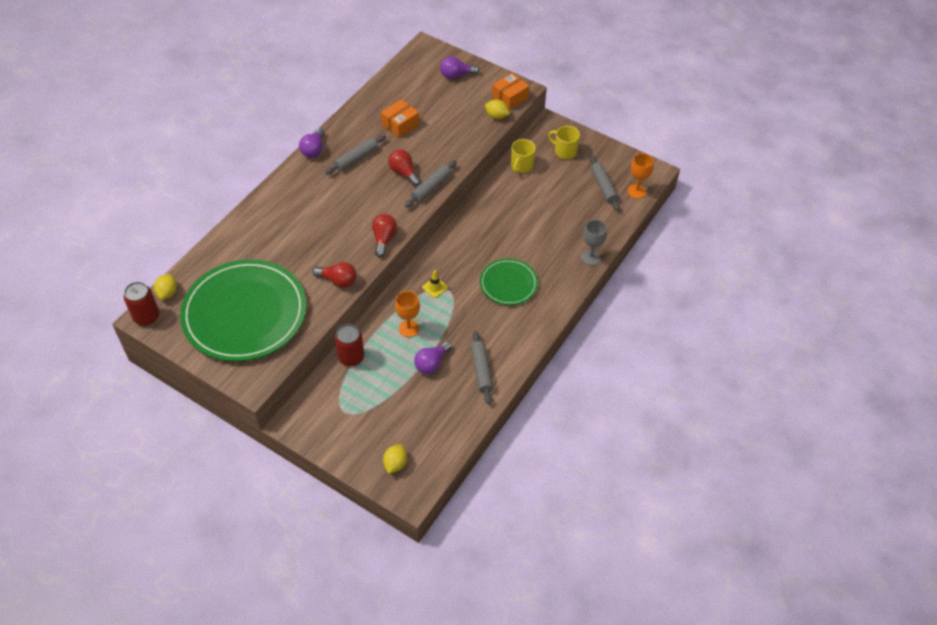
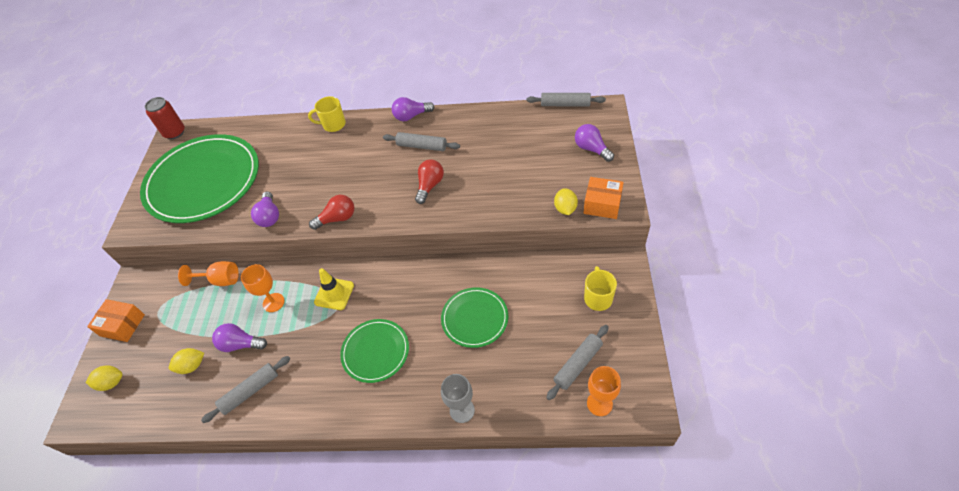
camera: 65 degrees right, 0 degrees up
(167, 293) = (203, 129): yellow lemon -> yellow lemon (192, 366)
(338, 280) = (269, 216): red light bulb -> purple light bulb
(351, 357) = (220, 280): red can -> orange goblet
(400, 124) = (488, 149): orange box -> orange box (122, 325)
(431, 188) = (426, 215): grey rolling pin -> grey rolling pin (565, 104)
(435, 287) = (334, 294): yellow traffic cone -> yellow traffic cone, size x1.51
(521, 166) = (543, 272): yellow mug -> yellow mug (333, 124)
(527, 218) = (475, 318): none -> green plate

